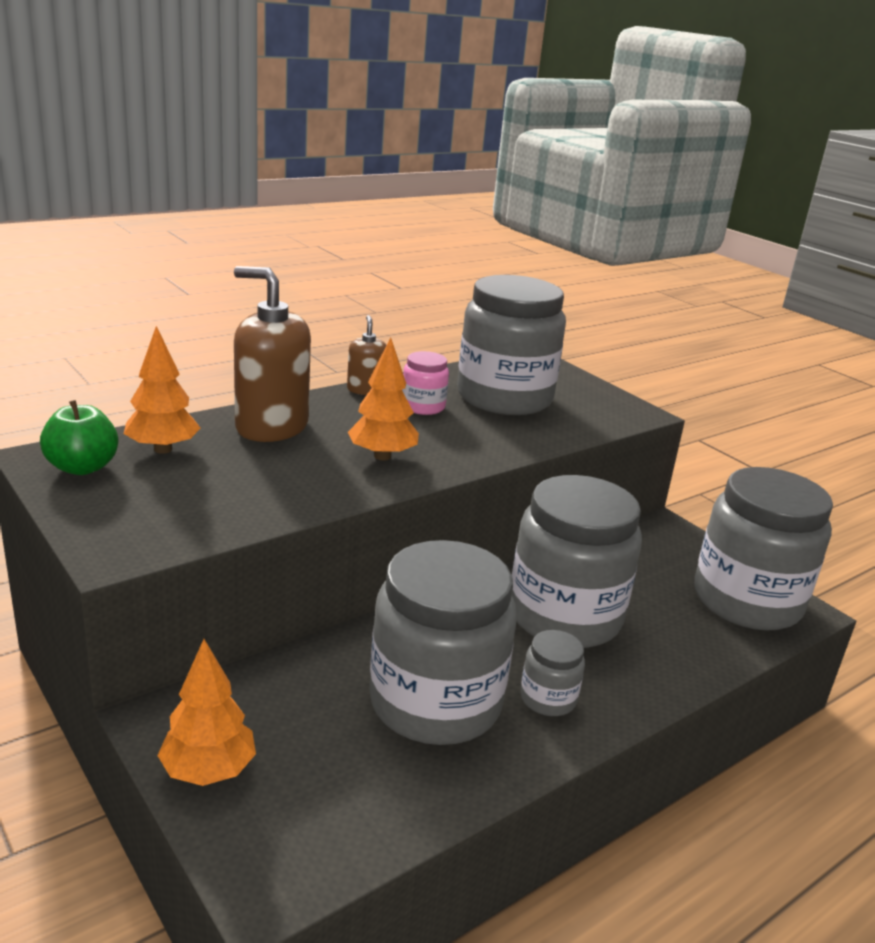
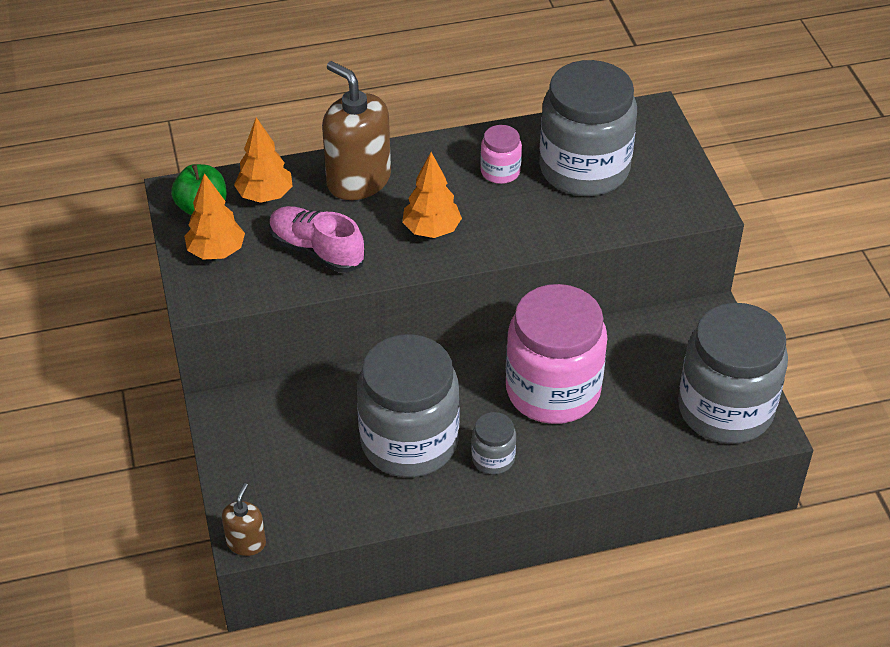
camera: 25 degrees right, 20 degrees up
(208, 771) = (239, 455): orange tree -> orange tree (216, 252)
(255, 488) = (316, 251): none -> pink shoe
(366, 389) = (461, 141): brown soap dispenser -> brown soap dispenser (246, 543)
(564, 616) = (553, 390): grey jar -> pink jar

